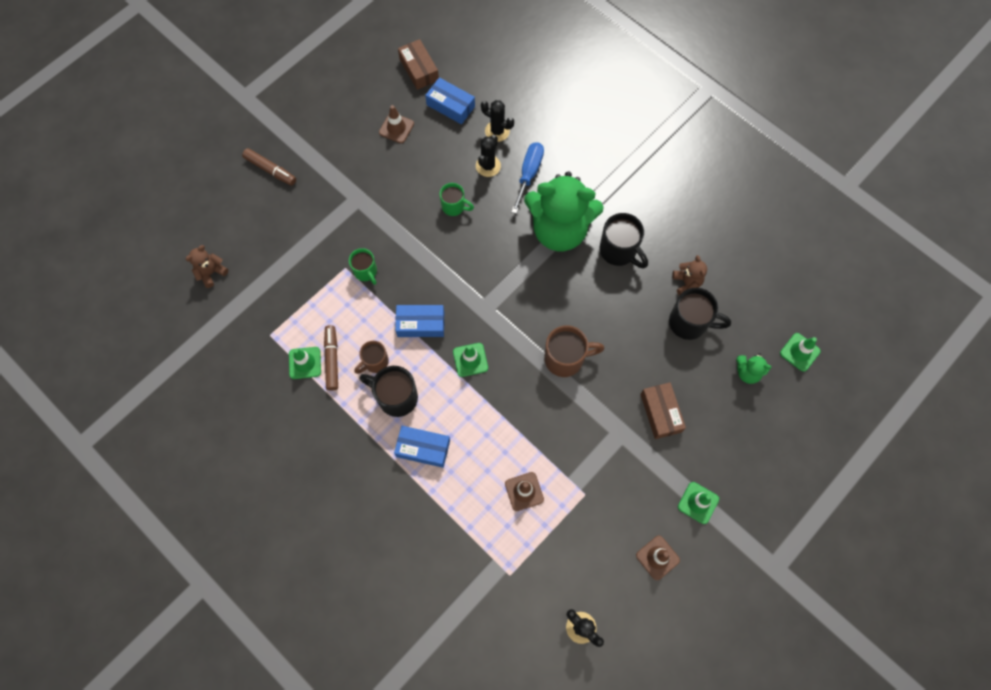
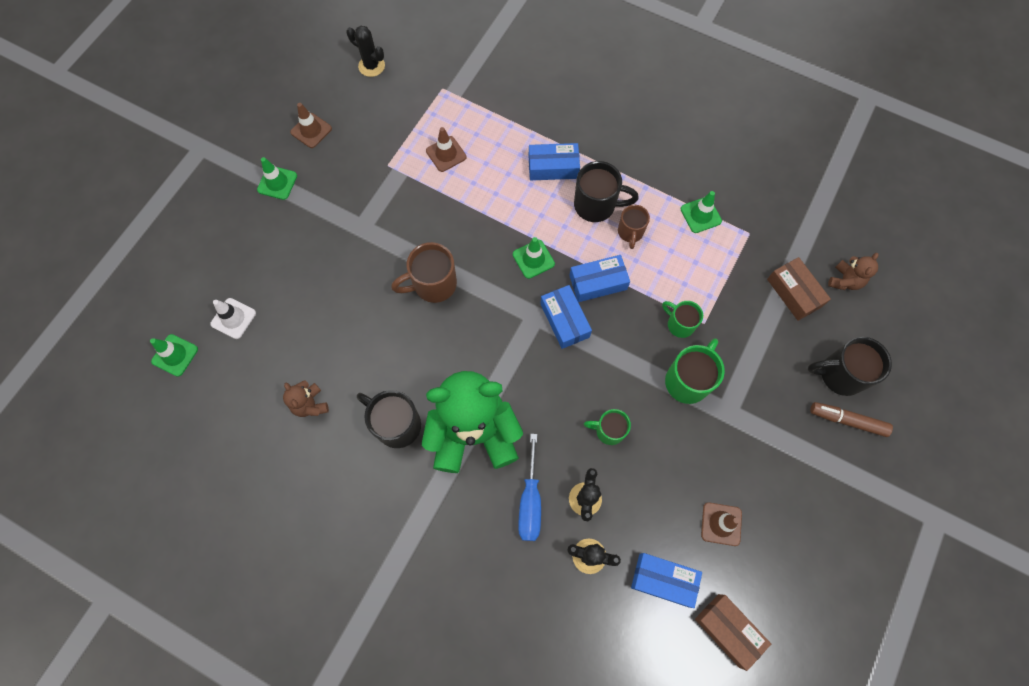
camera: 165 degrees right, 0 degrees up
(332, 359) = (675, 224): brown marker -> none
(375, 362) = (630, 233): brown mug -> brown mug turned 150 degrees clockwise
(378, 227) = (688, 380): none -> green mug
(460, 299) = (564, 320): none -> blue box
(661, 413) = (323, 255): brown box -> brown box (794, 293)
(689, 323) = (302, 357): black mug -> black mug (839, 375)
(747, 372) = (233, 318): green teddy bear -> white traffic cone

